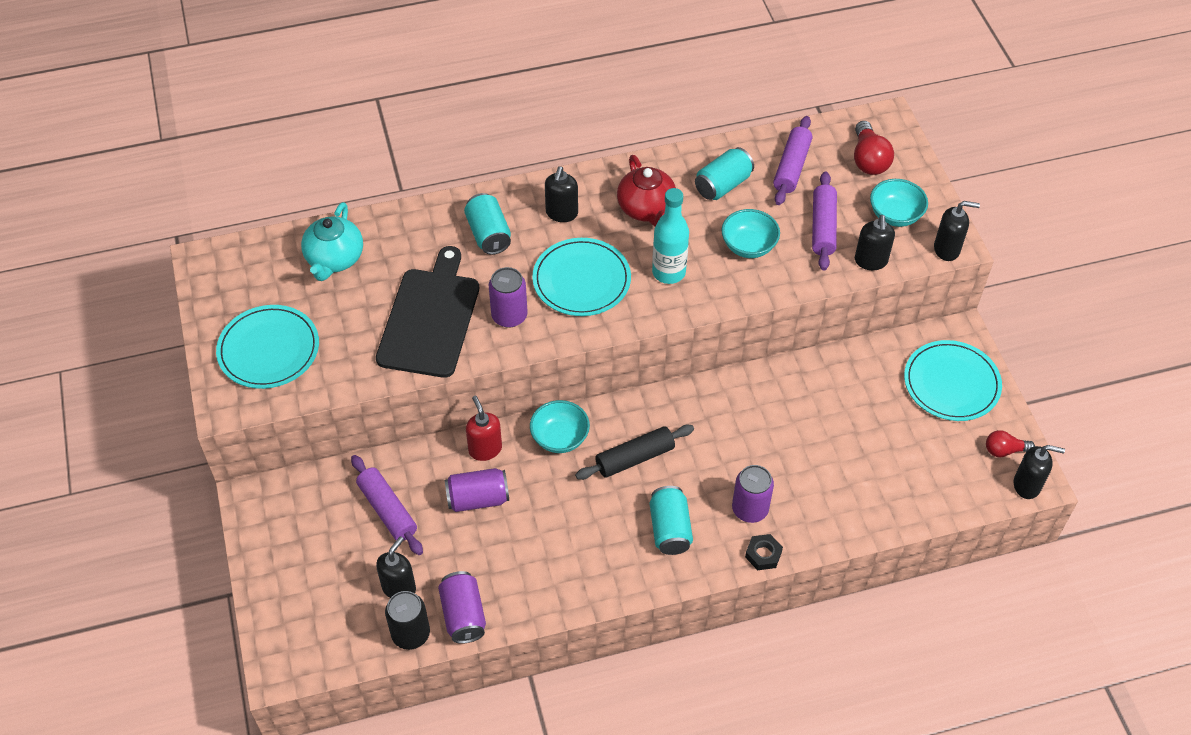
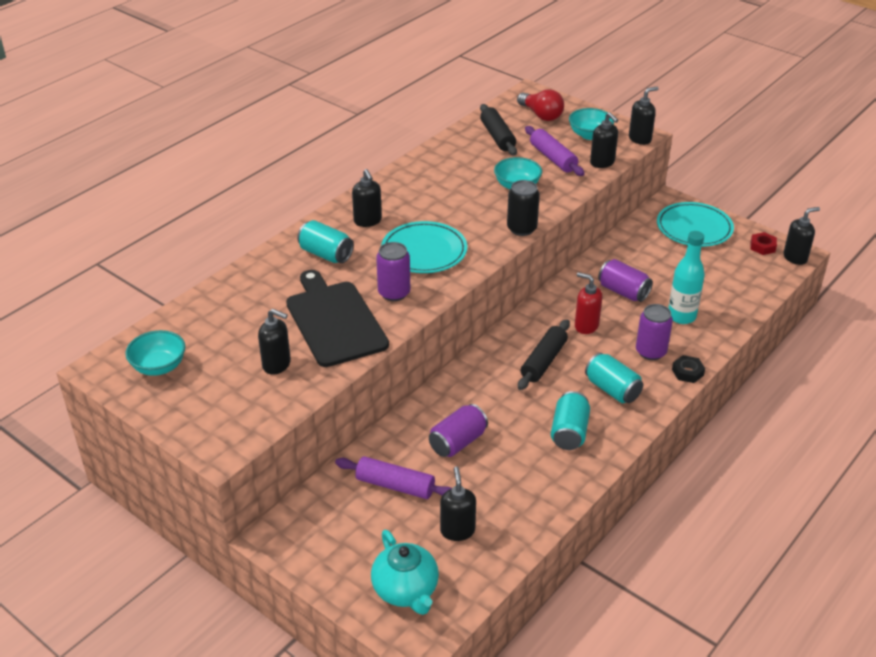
camera: 35 degrees left, 15 degrees down
(268, 349) = (220, 399): turquoise plate -> none
(334, 259) = (216, 319): turquoise teapot -> turquoise teapot (406, 590)
(342, 339) = (277, 365): none -> black soap dispenser
(410, 634) = (498, 555): black can -> black can (521, 228)
(463, 615) = (525, 520): purple can -> purple can (623, 292)
(485, 449) = (430, 409): red soap dispenser -> red soap dispenser (586, 326)
(560, 438) = (478, 375): turquoise bowl -> turquoise bowl (159, 367)
(646, 209) = (426, 195): red teapot -> none
(668, 272) = (480, 221): turquoise bottle -> turquoise bottle (681, 316)
(723, 185) = (463, 162): turquoise can -> turquoise can (569, 432)
(791, 167) = (497, 137): purple rolling pin -> black rolling pin
(1004, 450) = (762, 246): red light bulb -> red nut

